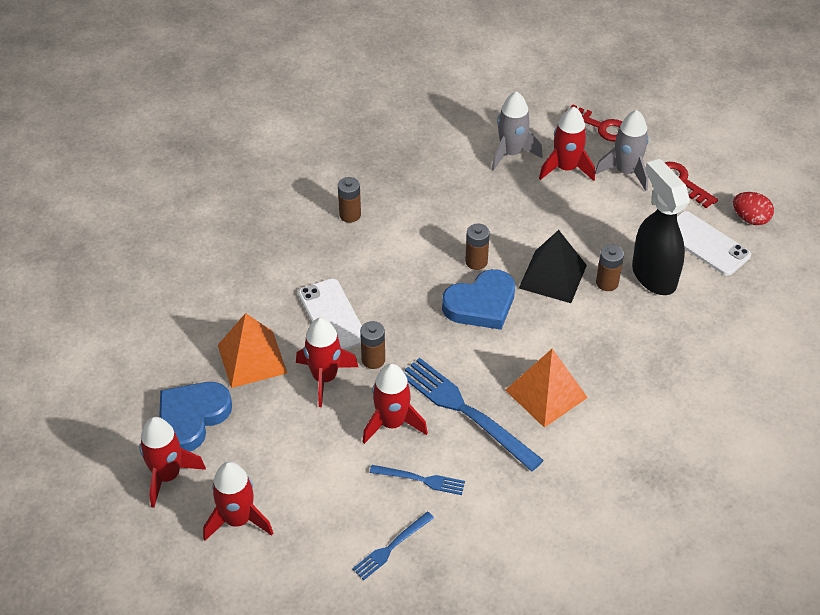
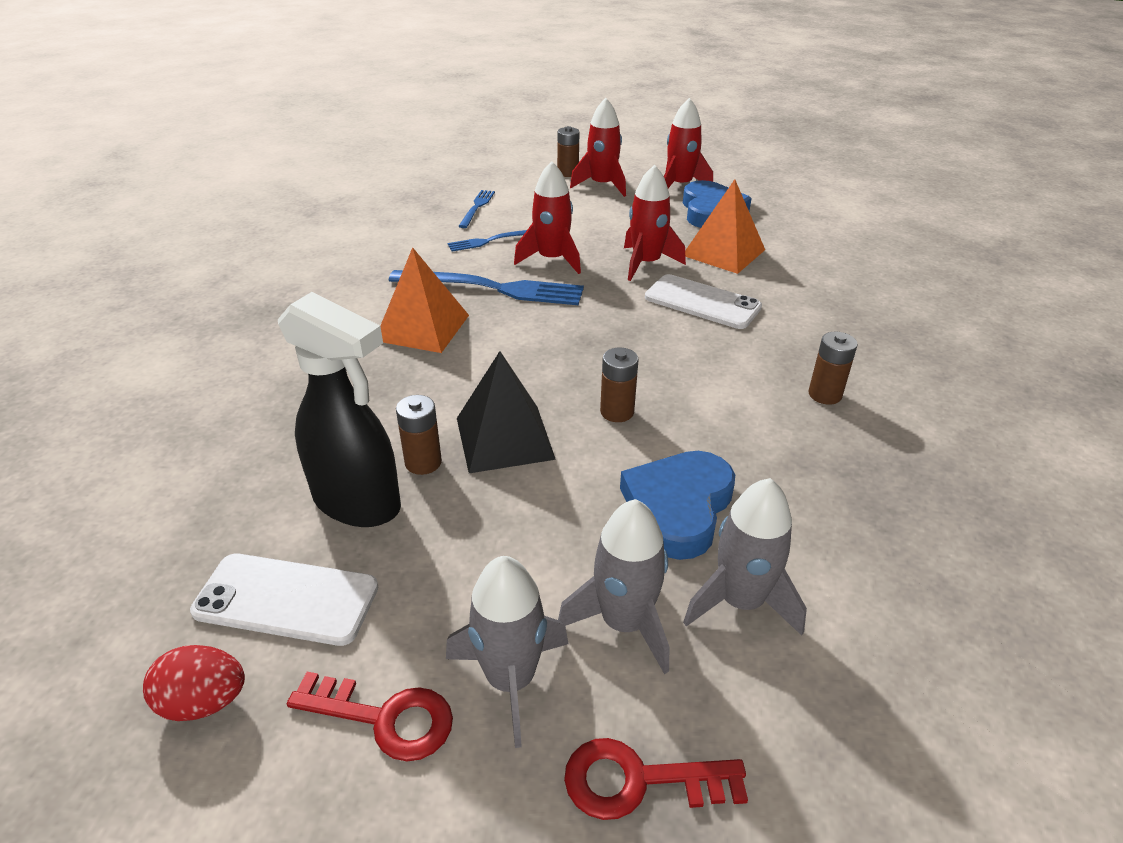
camera: 145 degrees right, 10 degrees down
(373, 360) = (620, 289): brown battery -> brown battery (568, 173)
(481, 304) = (565, 372): blue heart -> blue heart (678, 507)
(566, 168) = (624, 623): red rocket -> grey rocket

